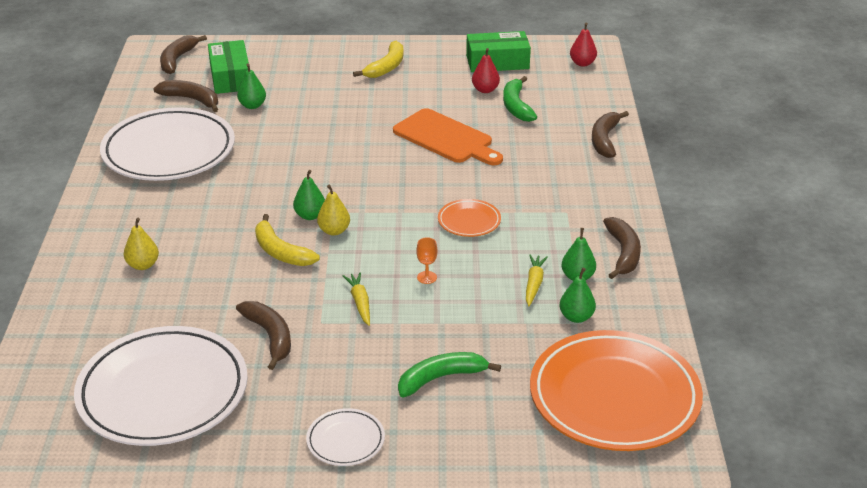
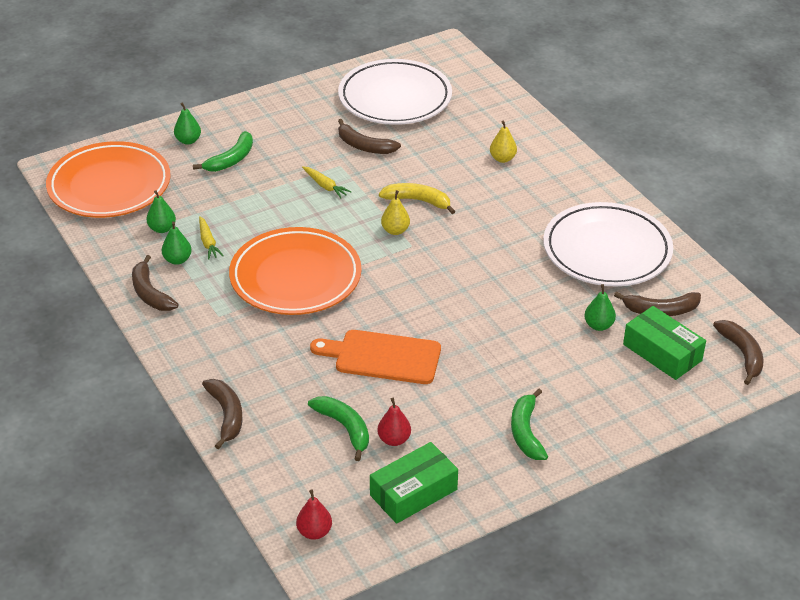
camera: 150 degrees right, 5 degrees up
(310, 216) = (426, 236): green pear -> green pear (188, 141)
(345, 440) = (263, 110): white plate -> none
(386, 67) = (526, 432): yellow banana -> green banana
(427, 277) = (293, 220): orange goblet -> none
(469, 221) = (295, 277): orange plate -> orange plate, size x2.26

